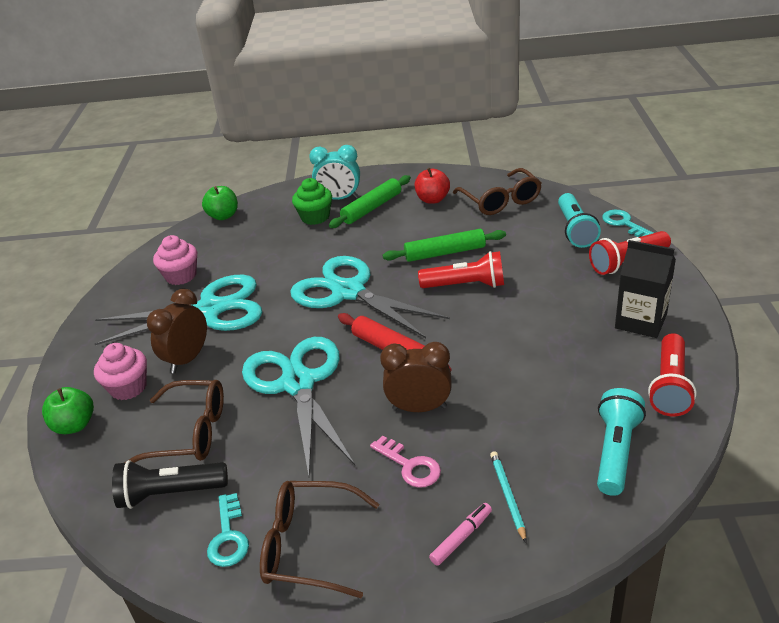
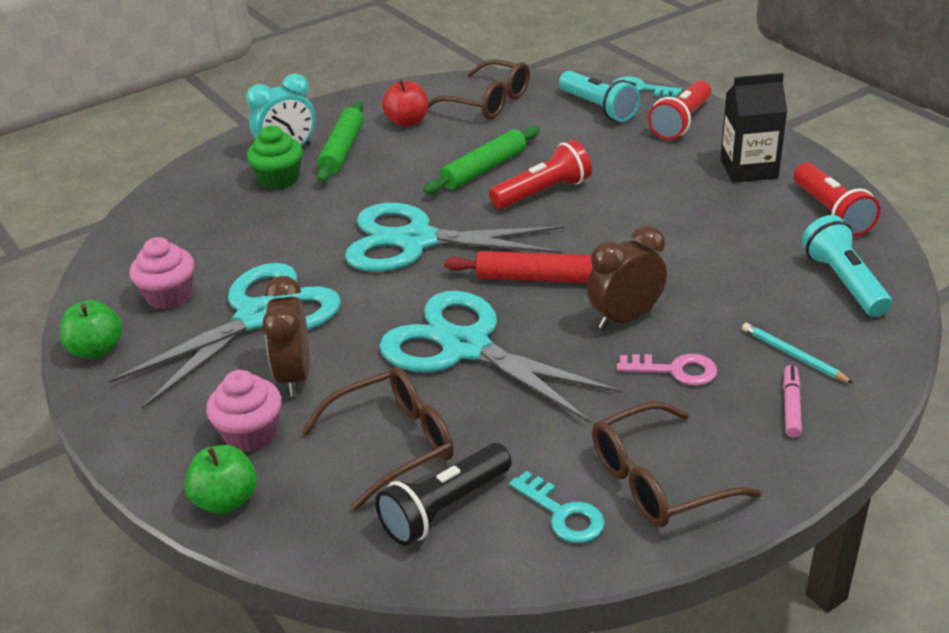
camera: 35 degrees left, 0 degrees up
(223, 216) = (146, 214): green apple -> green apple (97, 350)

